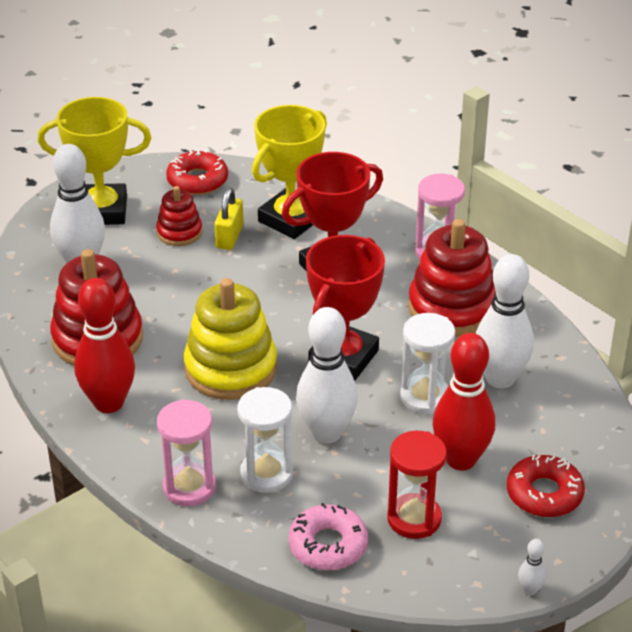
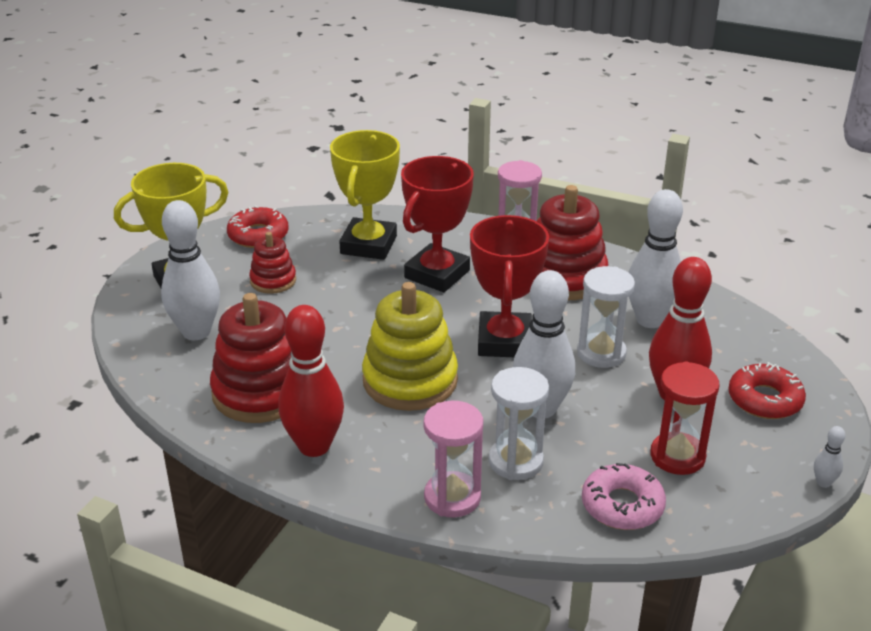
camera: 25 degrees left, 5 degrees down
(229, 237) = (323, 272): yellow padlock -> none

